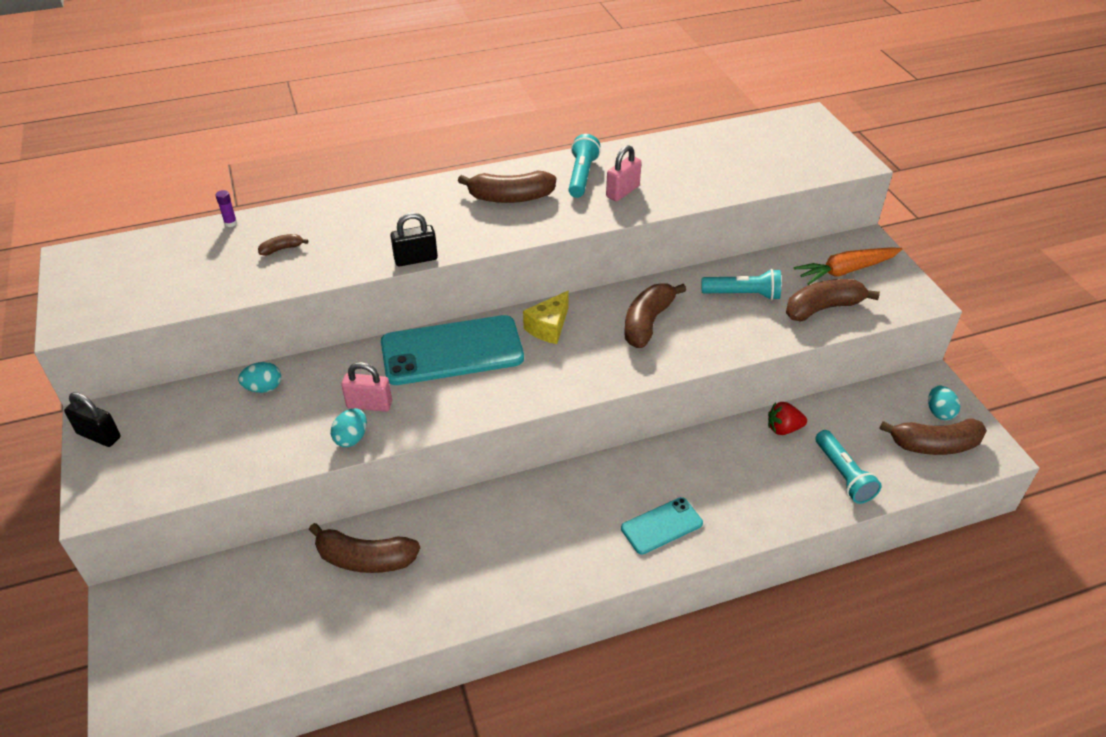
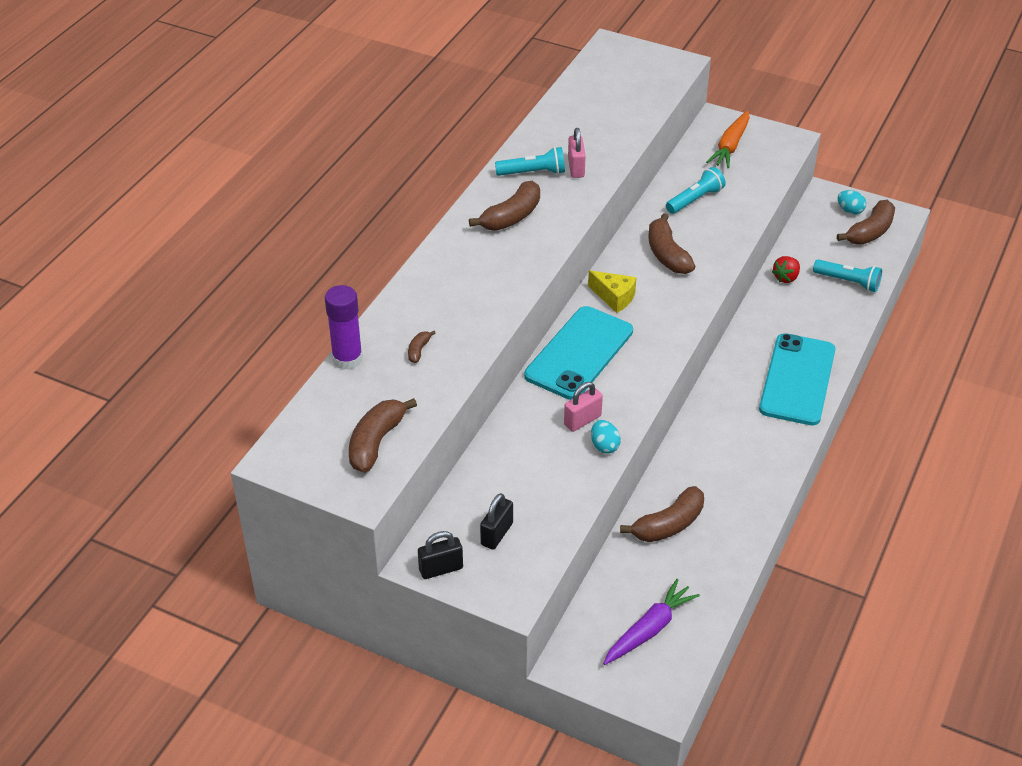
camera: 45 degrees left, 0 degrees up
(217, 633) = (649, 629): none -> purple carrot
(230, 223) = (347, 359): purple glue stick -> purple glue stick, size x2.44
(263, 388) = (498, 461): turquoise egg -> none
(416, 259) = (521, 296): black padlock -> black padlock (497, 534)
(548, 327) = (614, 297): yellow cheese -> yellow cheese turned 45 degrees counterclockwise
(581, 176) = (533, 173): turquoise flashlight -> turquoise flashlight turned 120 degrees clockwise
(661, 526) = (797, 379): turquoise phone -> turquoise phone, size x1.90
(823, 308) = (749, 179): brown banana -> brown banana (376, 442)

